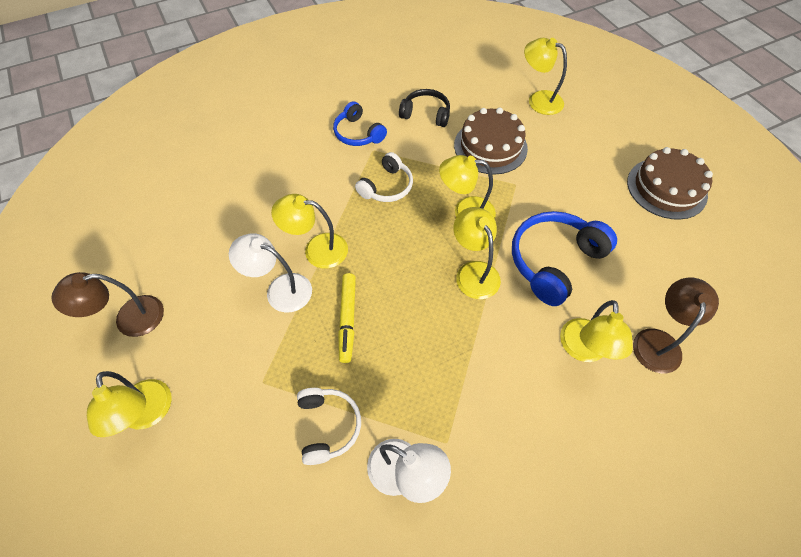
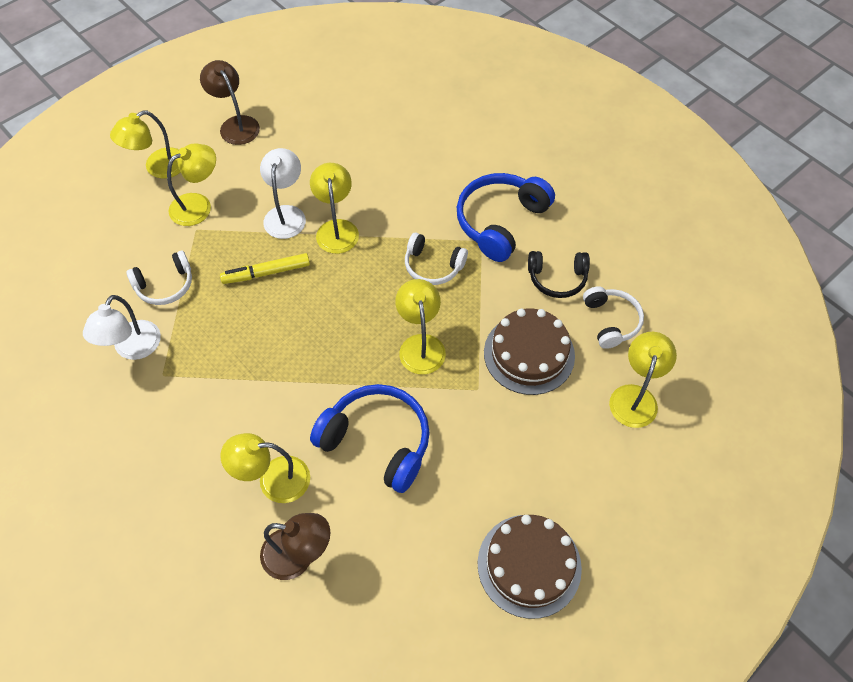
camera: 75 degrees right, 0 degrees up
(358, 133) = (500, 222): blue headphones -> blue headphones, size x1.62
(426, 114) = (557, 278): black headphones -> black headphones turned 90 degrees clockwise
(473, 95) = (611, 321): none -> white headphones
(473, 272) = (344, 366): yellow lamp -> yellow lamp (198, 205)

